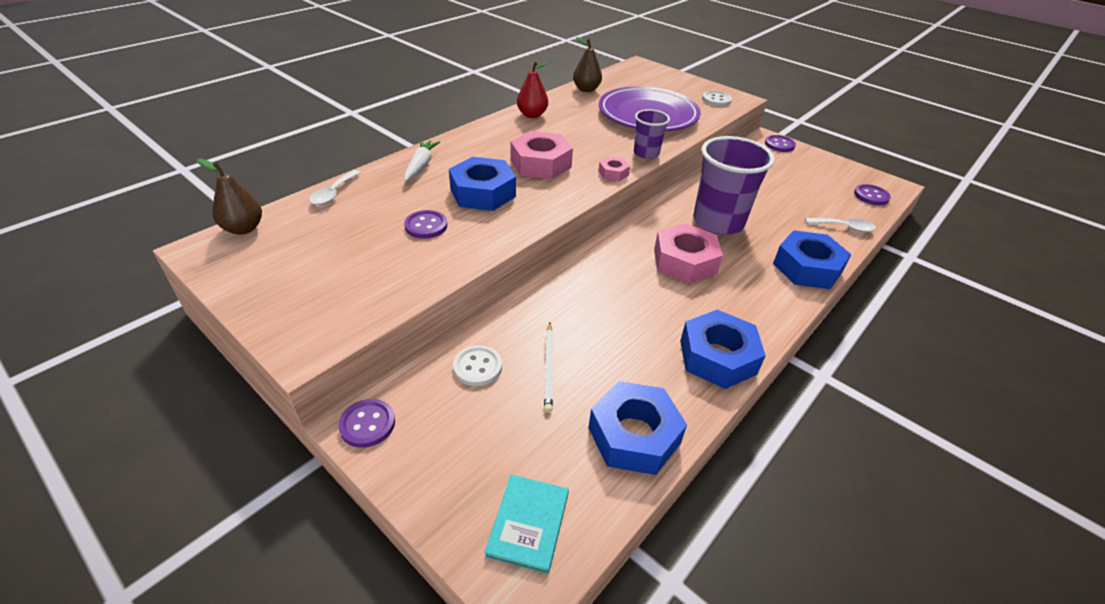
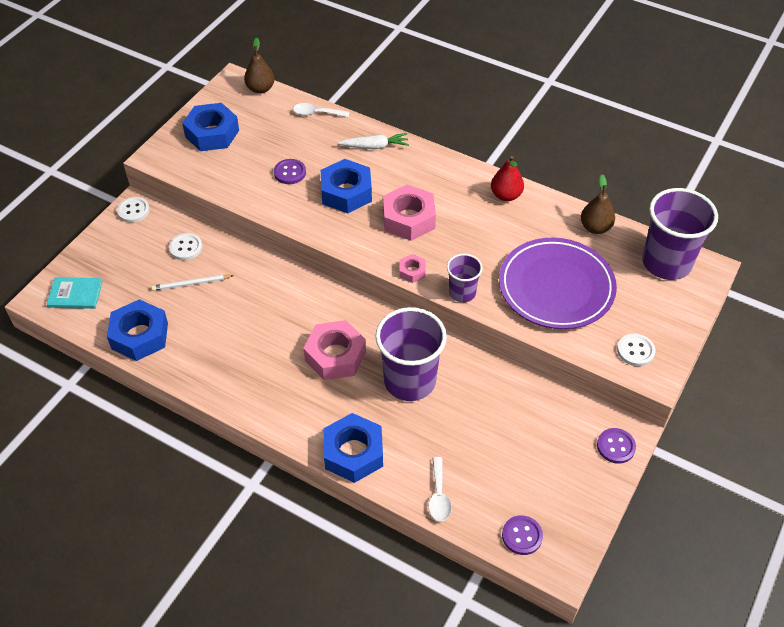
camera: 80 degrees right, 10 degrees up
(367, 424) = (133, 210): purple button -> white button
(631, 74) = (666, 263): none -> purple cup
(717, 357) = (219, 381): blue nut -> blue nut (212, 133)

